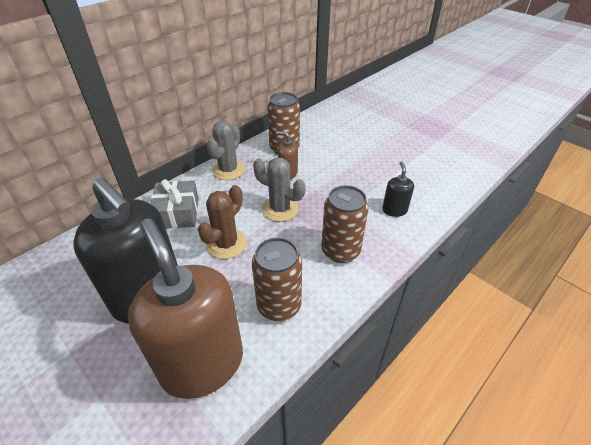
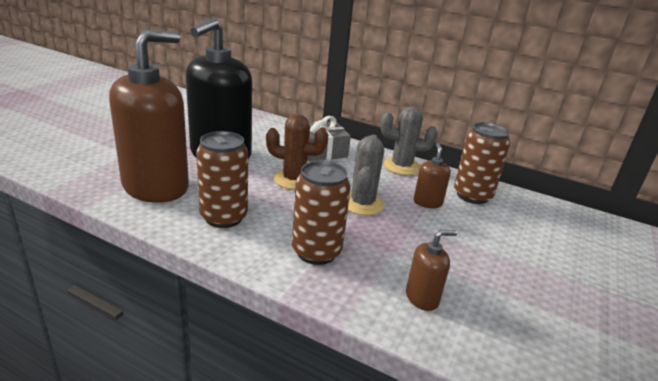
camera: 70 degrees right, 15 degrees down
(394, 210) = (422, 298): black soap dispenser -> brown soap dispenser

